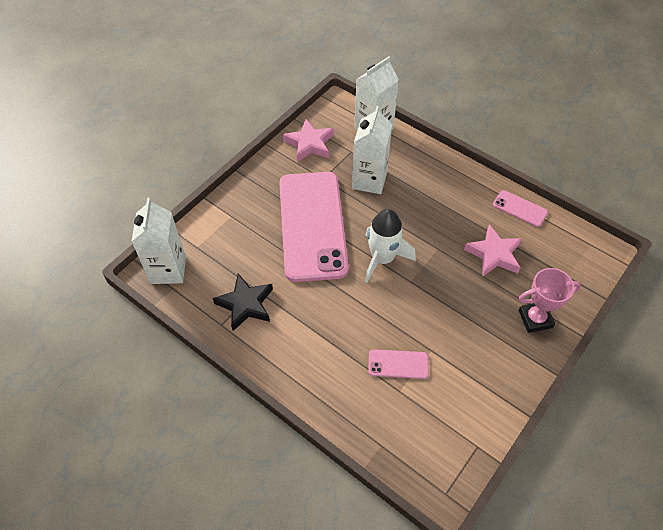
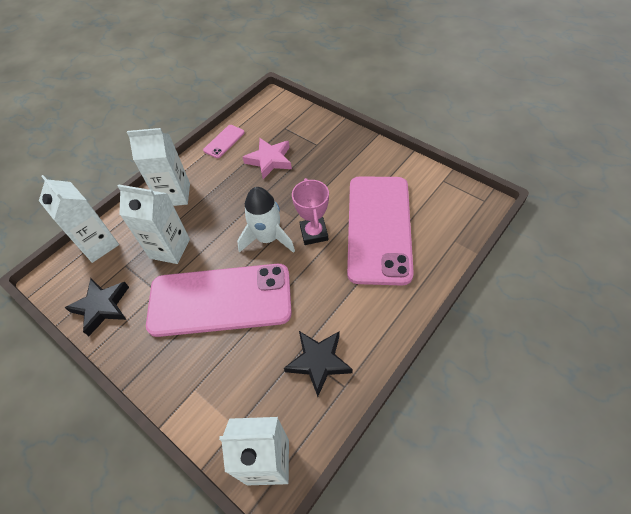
camera: 85 degrees left, 0 degrees up
(309, 144) = (102, 307): pink star -> black star
(398, 364) = (378, 228): pink phone -> pink phone, size x2.49
(436, 175) = (175, 195): none -> white carton
(535, 319) = (332, 141): pink trophy -> pink trophy (314, 233)

